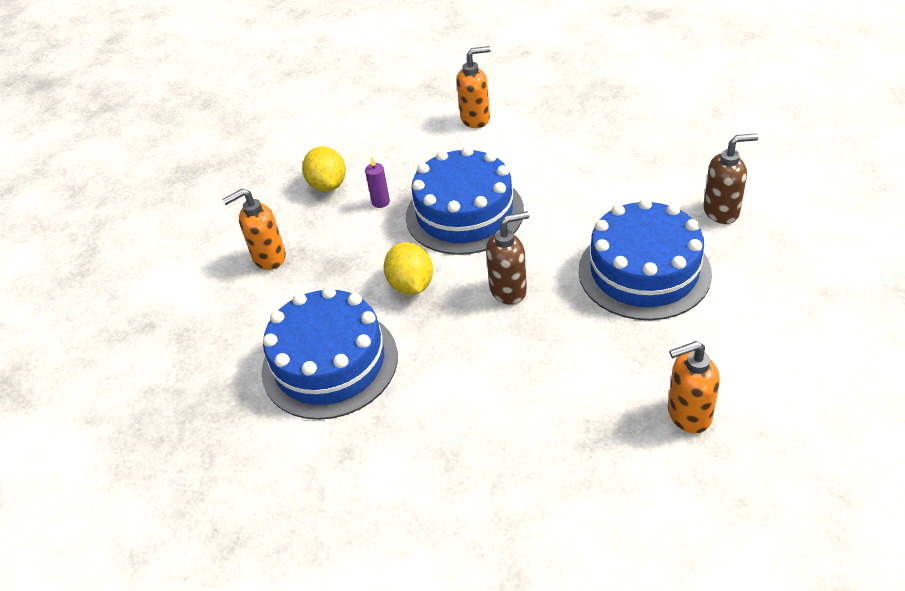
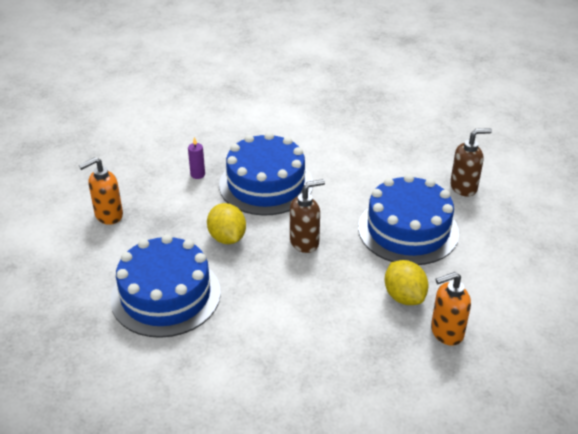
camera: 10 degrees left, 5 degrees down
(328, 185) = (153, 160): yellow lemon -> yellow lemon (404, 296)
(475, 119) = (270, 113): orange soap dispenser -> none

